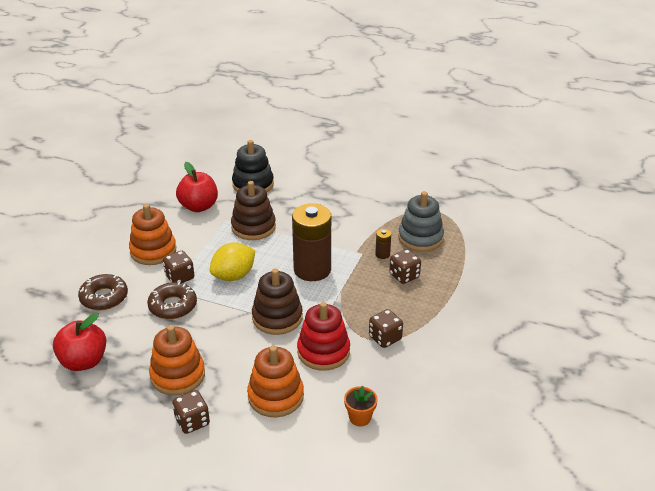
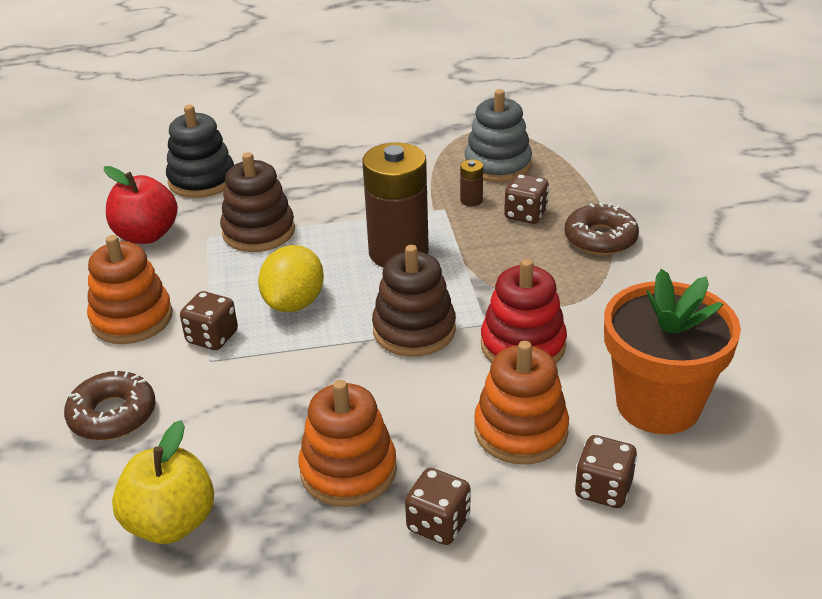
camera: 30 degrees left, 0 degrees up
(83, 361) = (171, 523): red apple -> yellow apple
(173, 306) = (241, 380): brown donut -> brown donut (600, 238)
(360, 418) = (658, 404): orange flower pot -> orange flower pot, size x2.39
(385, 338) = (582, 295): brown dice -> brown dice (603, 489)

